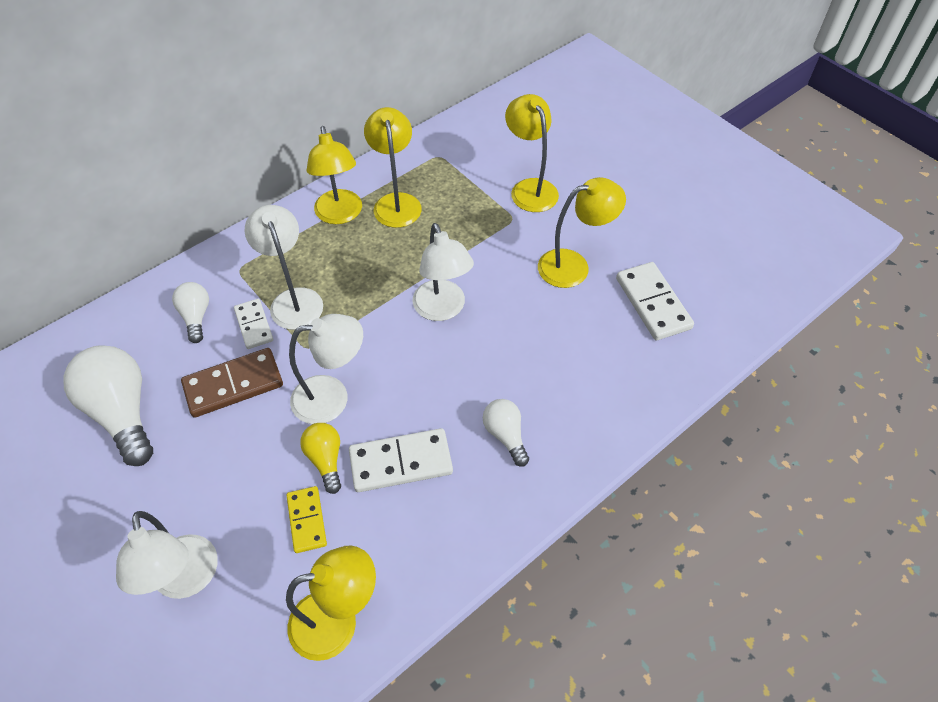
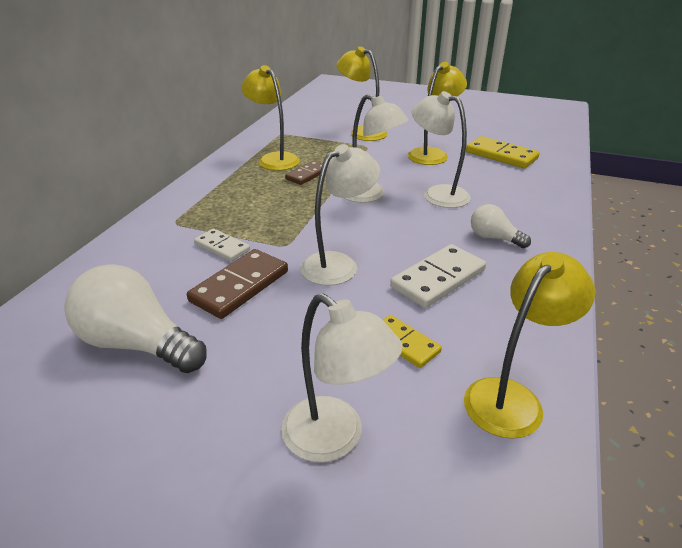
camera: 30 degrees left, 20 degrees down
(196, 317) = (159, 259): white light bulb -> none
(294, 299) = (243, 224): white lamp -> white lamp (437, 194)
(326, 460) = (375, 300): yellow light bulb -> none
(340, 215) = (235, 174): yellow lamp -> none
(408, 246) = (307, 175): none -> brown domino
(653, 303) = (501, 155): white domino -> yellow domino

